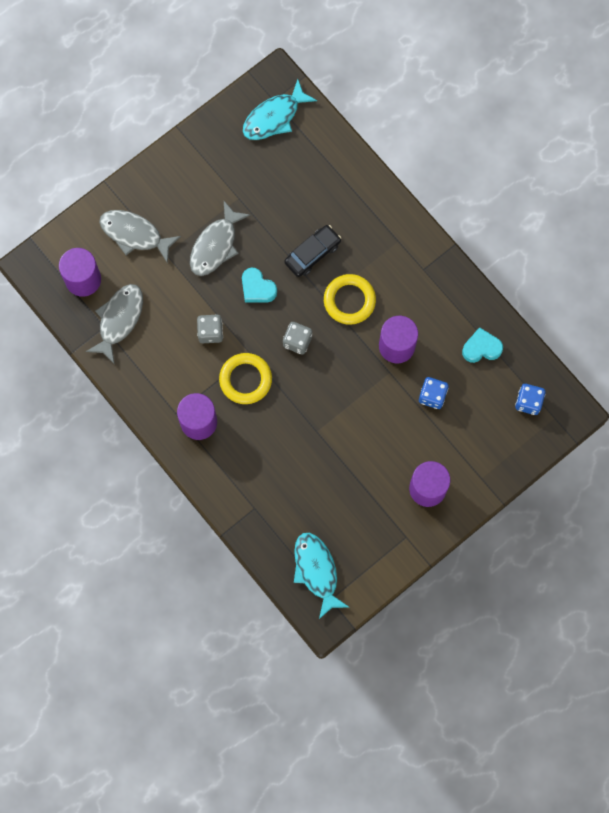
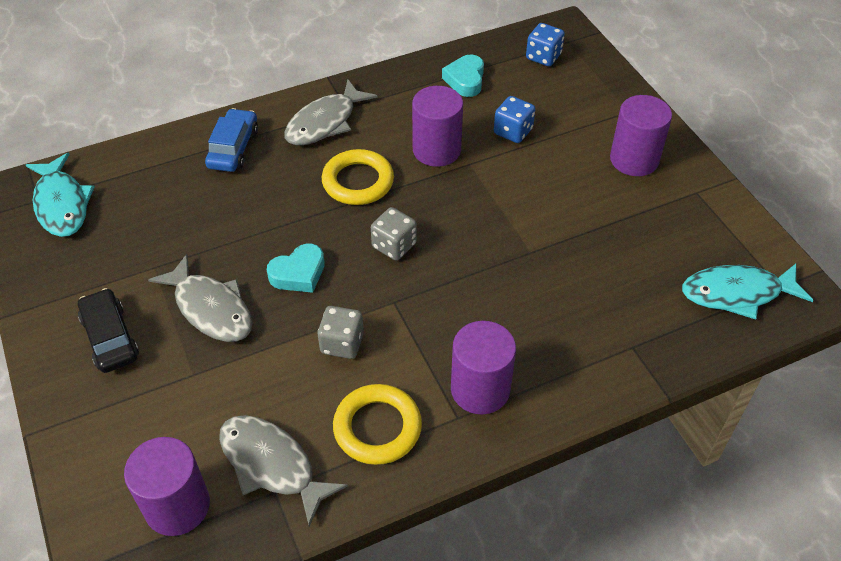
camera: 75 degrees left, 25 degrees down
(134, 234) = (139, 410): grey fish -> grey fish (325, 122)
(245, 379) = (431, 316): yellow ring -> yellow ring (377, 427)
(312, 253) = (276, 204): black car -> black car (110, 337)
(358, 205) = (233, 148): none -> blue car

